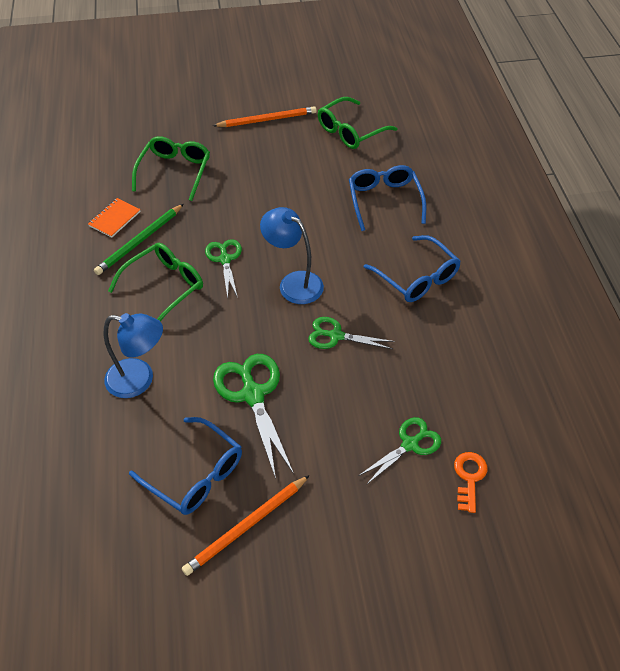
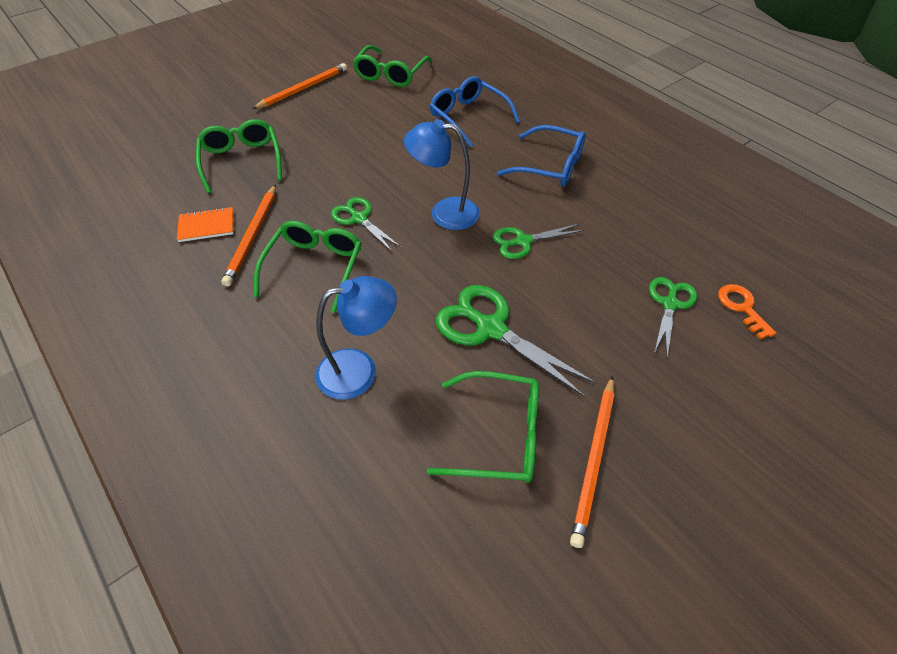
camera: 30 degrees left, 0 degrees up
(114, 219) = (206, 226): orange notebook -> orange notebook turned 75 degrees clockwise
(140, 241) = (252, 236): green pencil -> orange pencil
(196, 475) = (500, 435): blue glasses -> green glasses

